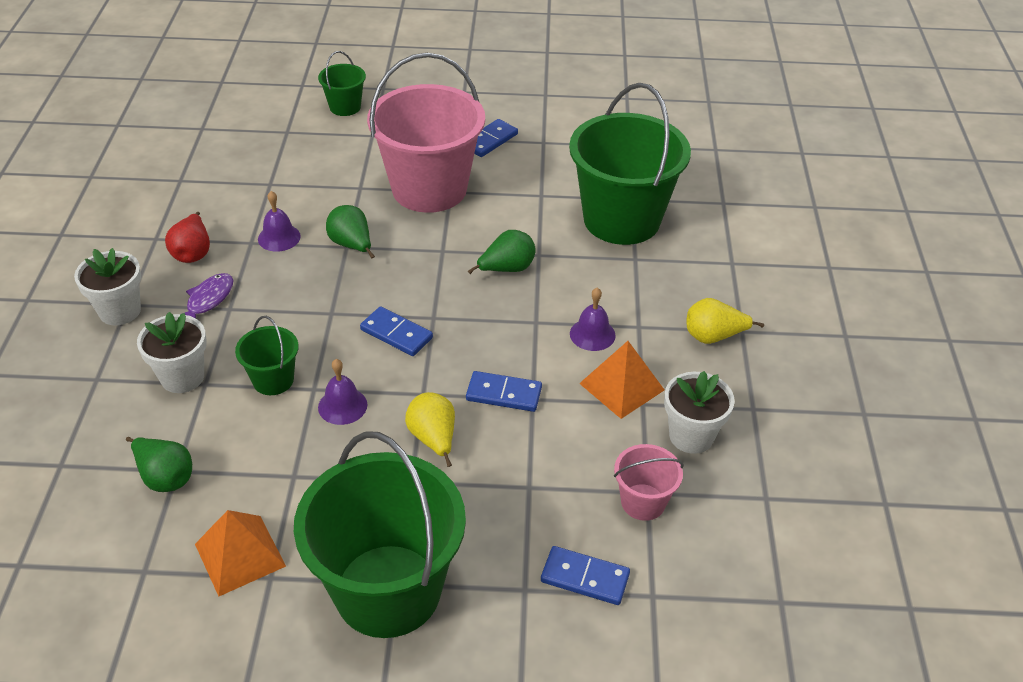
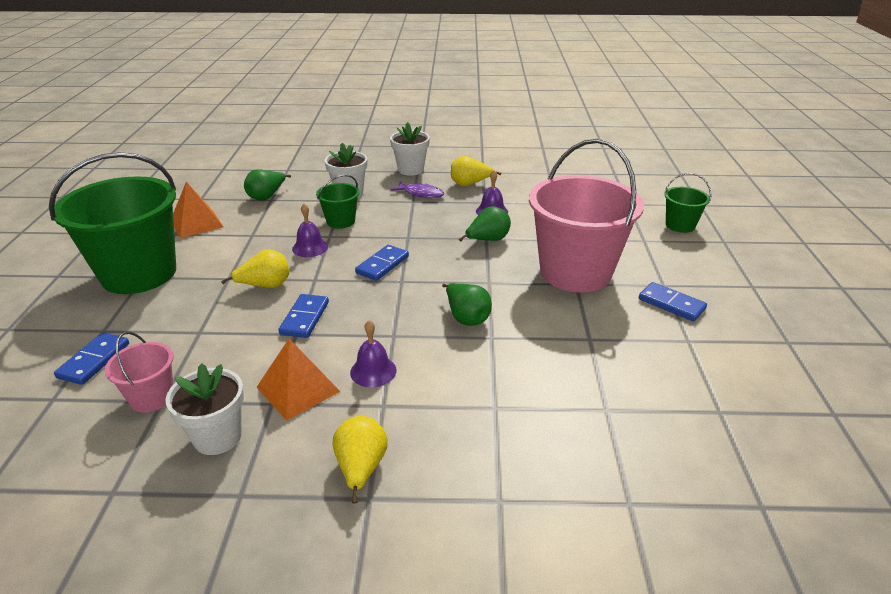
camera: 90 degrees right, 10 degrees down
(193, 253) = (469, 184): red pear -> yellow pear
(621, 219) = (563, 399): green bucket -> none

